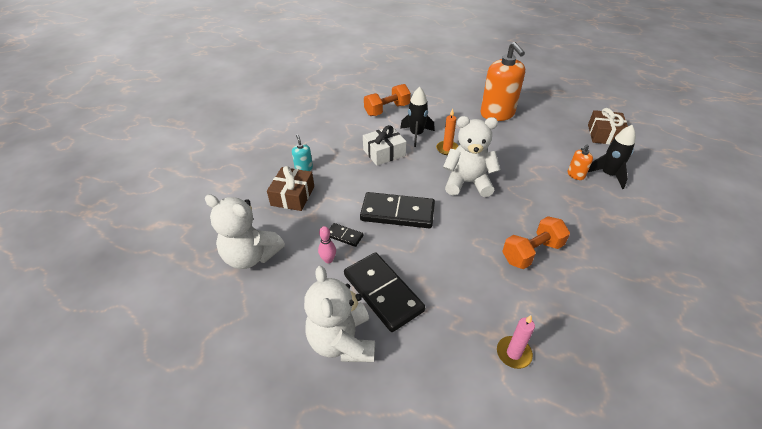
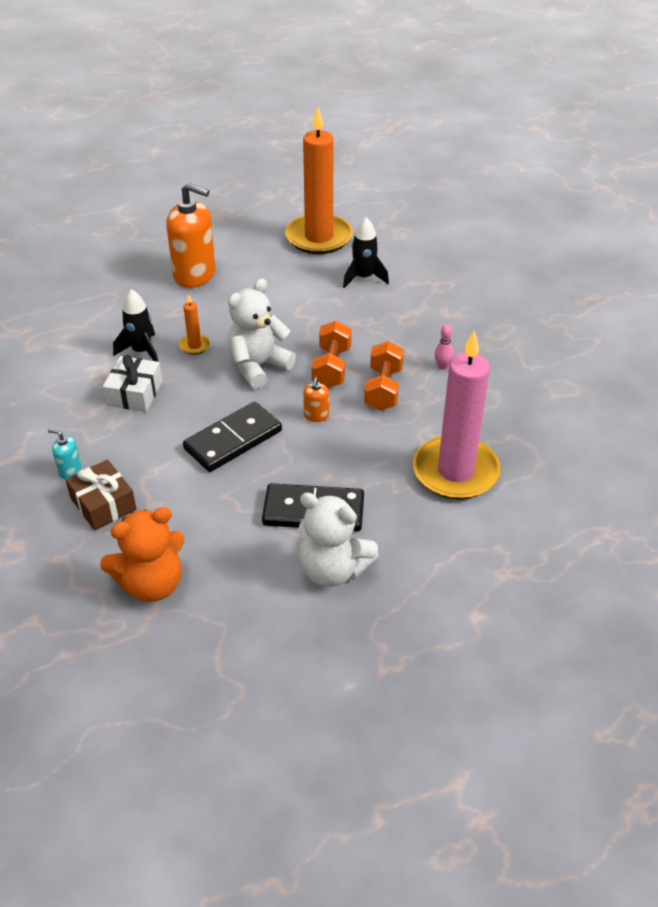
camera: 50 degrees left, 0 degrees up
(251, 256) = (151, 584): white teddy bear -> orange teddy bear
(328, 260) = (230, 526): pink bowling pin -> pink bowling pin (442, 366)
(344, 236) = (214, 496): black domino -> none
(387, 110) = (66, 344): orange dumbbell -> orange dumbbell (331, 367)
(513, 353) = (455, 471): pink candle -> pink candle, size x2.46
(575, 175) = (339, 295): orange soap dispenser -> orange soap dispenser (316, 416)
(604, 135) = (319, 237): brown gift -> orange candle

